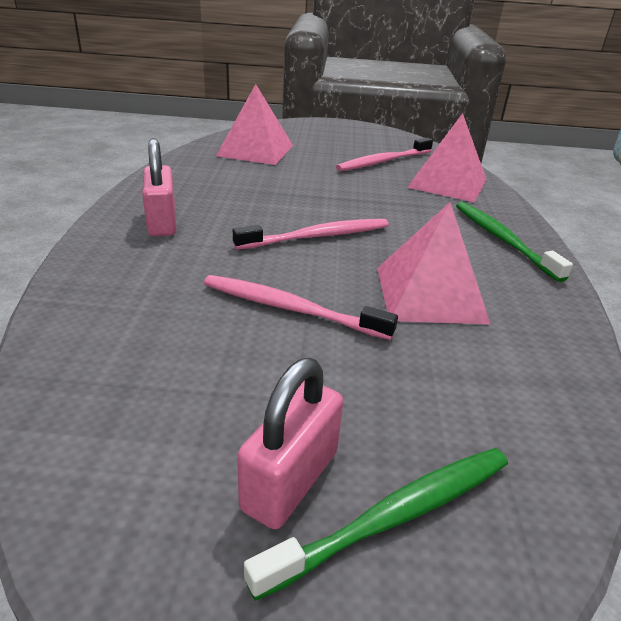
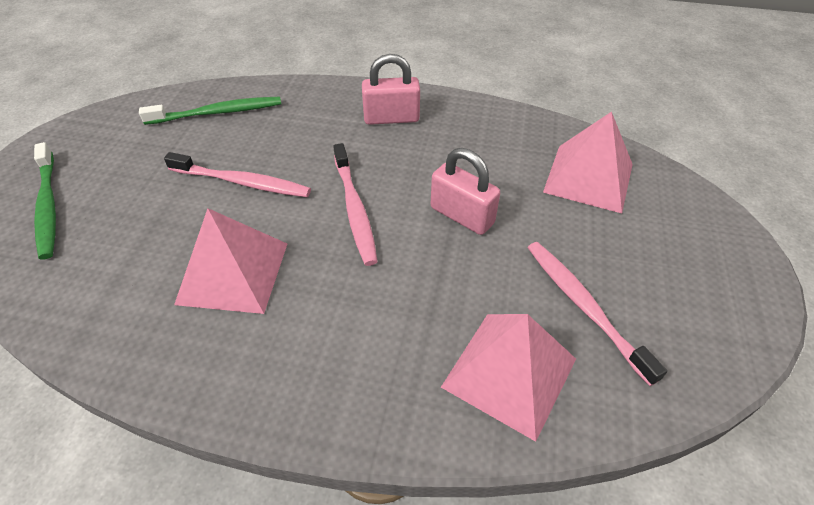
camera: 100 degrees right, 15 degrees up
(290, 308) = (243, 182): pink toothbrush -> pink toothbrush turned 75 degrees clockwise
(290, 480) = (94, 171): pink padlock -> pink padlock (462, 215)
(502, 239) = (325, 380): green toothbrush -> green toothbrush (218, 112)

